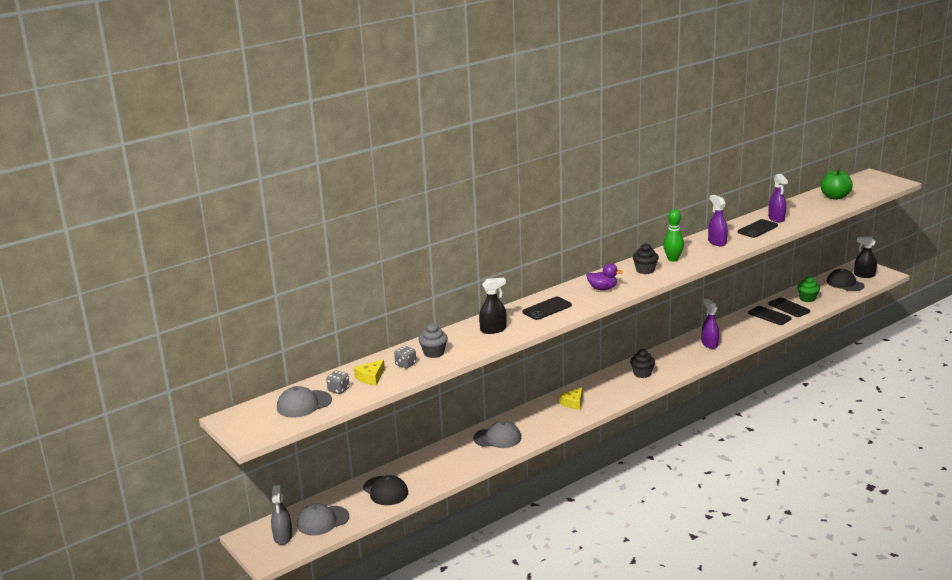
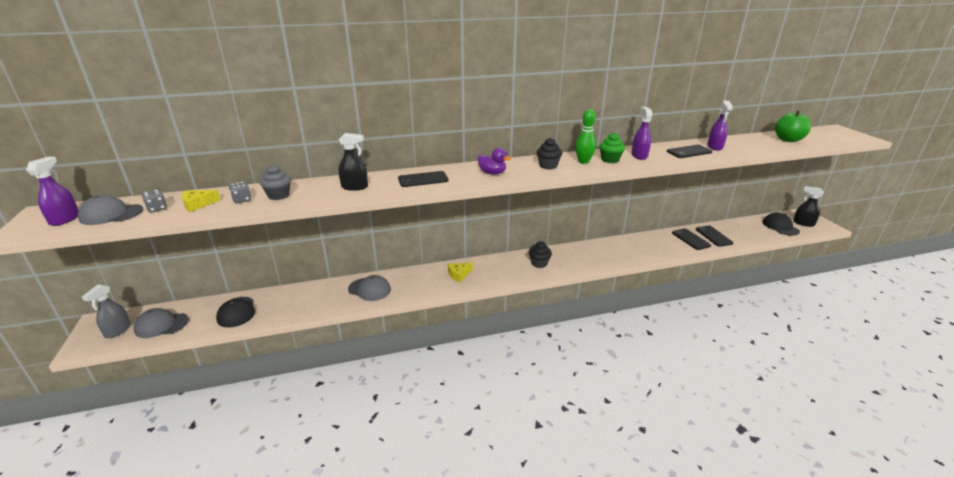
camera: 20 degrees right, 5 degrees up
(709, 344) = (618, 251): purple spray bottle -> purple spray bottle (65, 219)
(807, 298) = (736, 232): green cupcake -> green cupcake (610, 160)

